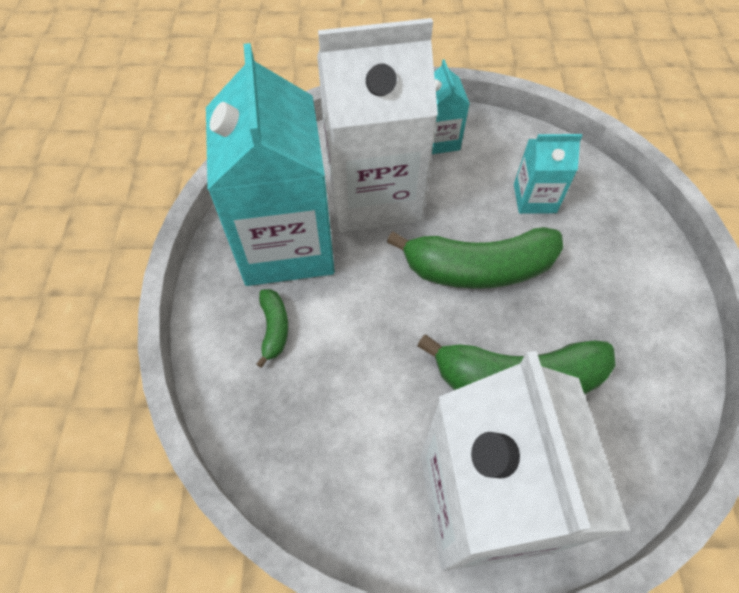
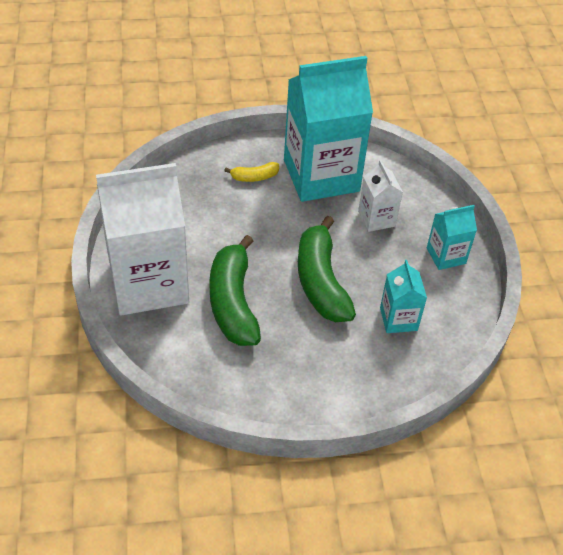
camera: 80 degrees right, 10 degrees down
(274, 329) = (254, 177): green banana -> yellow banana
(374, 195) = (376, 218): white carton -> white carton, size x0.46

